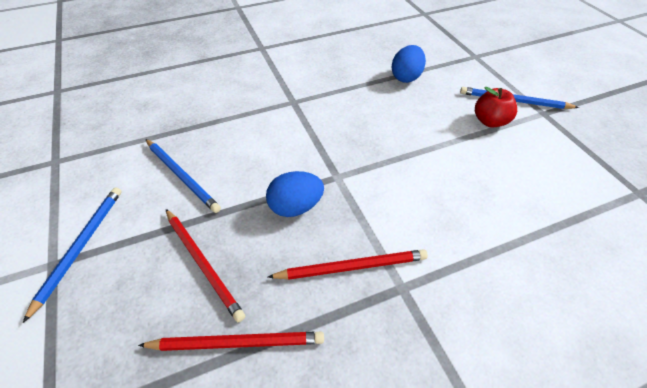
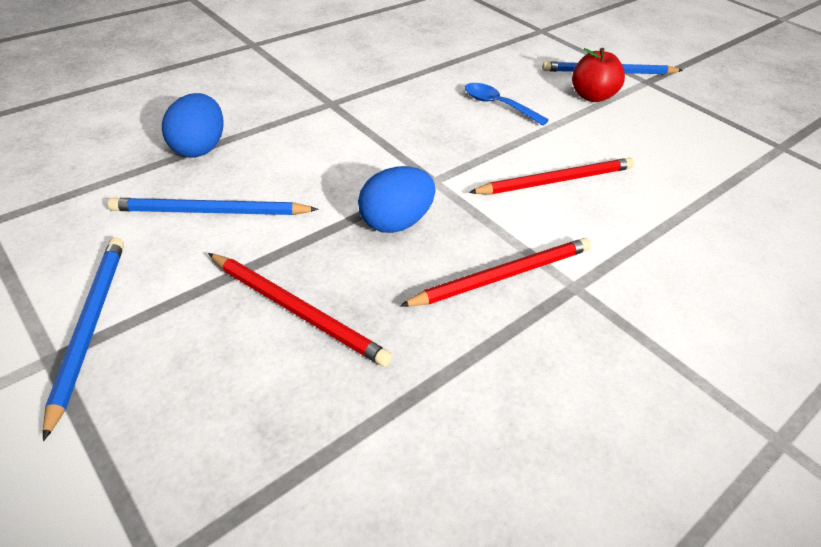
camera: 20 degrees left, 5 degrees down
(182, 176) = (210, 212): blue pencil -> blue pencil turned 150 degrees clockwise
(237, 343) = (394, 391): red pencil -> red pencil (556, 181)
(406, 77) = (468, 60): blue egg -> blue egg (199, 148)
(411, 119) = (498, 105): none -> blue spoon

